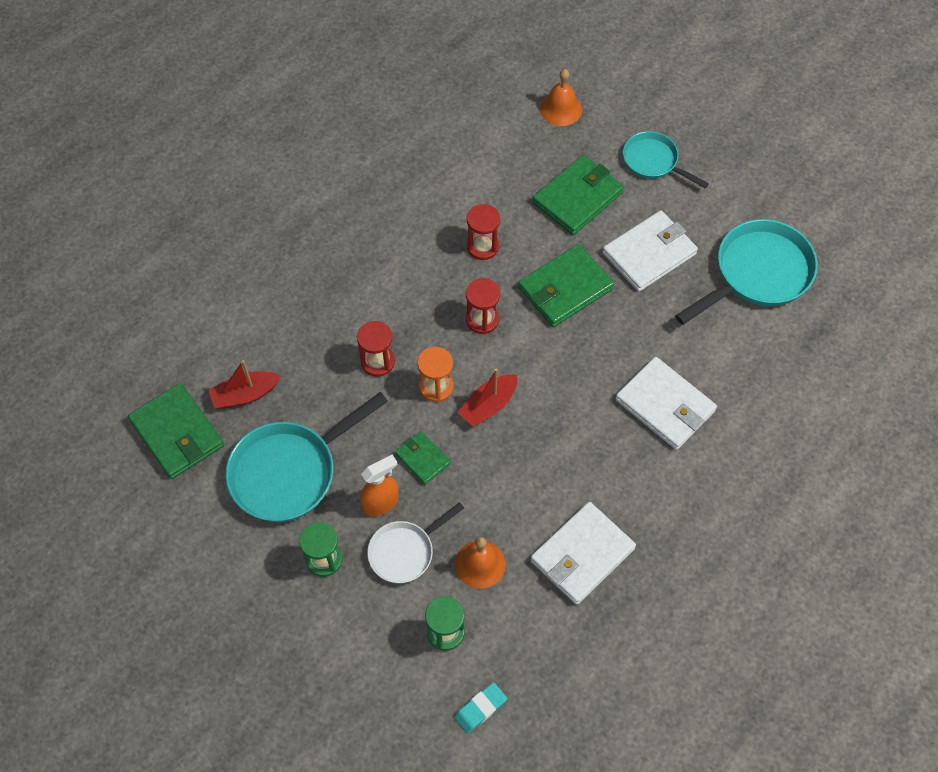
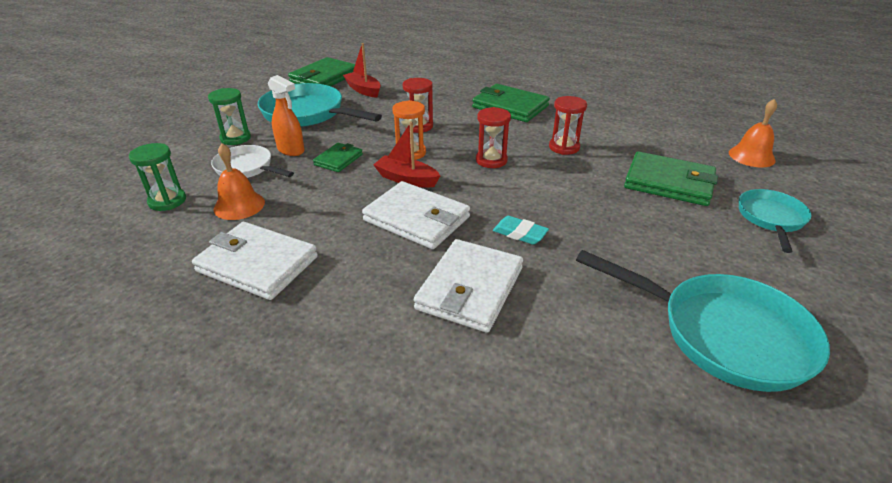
camera: 70 degrees right, 25 degrees down
(480, 709) = (83, 234): turquoise eraser -> turquoise eraser (520, 233)
(565, 288) = (561, 195): green wallet -> green wallet (510, 107)
(649, 253) = (655, 238): white wallet -> white wallet (417, 219)

